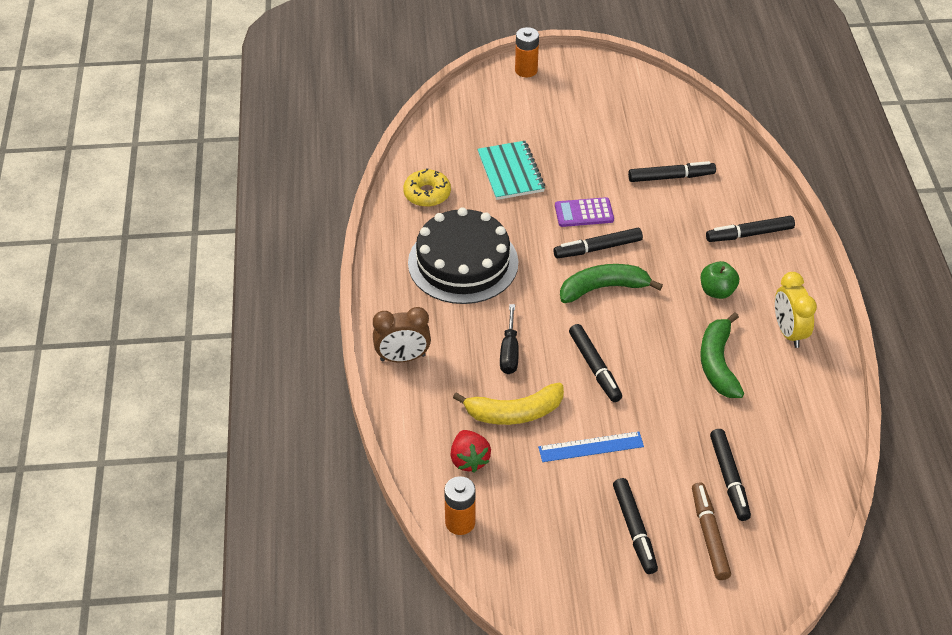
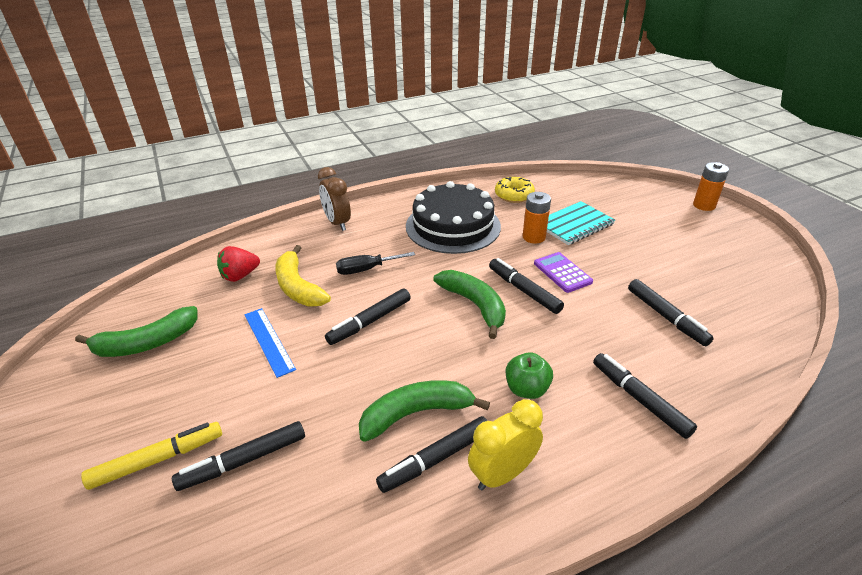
camera: 70 degrees right, 10 degrees down
(460, 522) = (172, 286): orange battery -> orange battery (534, 237)
(553, 545) = (147, 343): none -> green banana
(634, 530) = (165, 394): black marker -> black marker (435, 459)
(709, 535) = (158, 460): brown marker -> yellow marker

